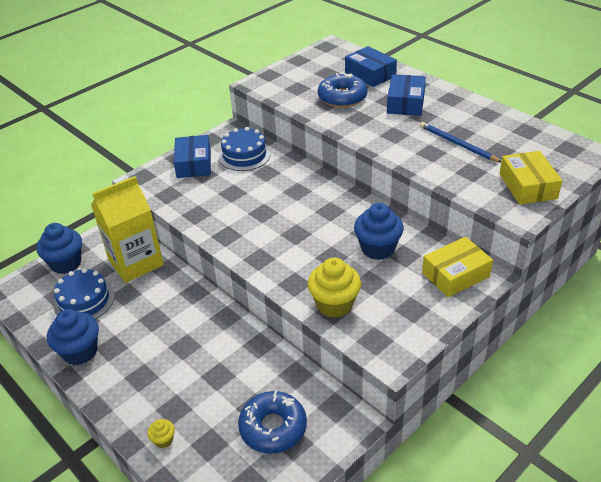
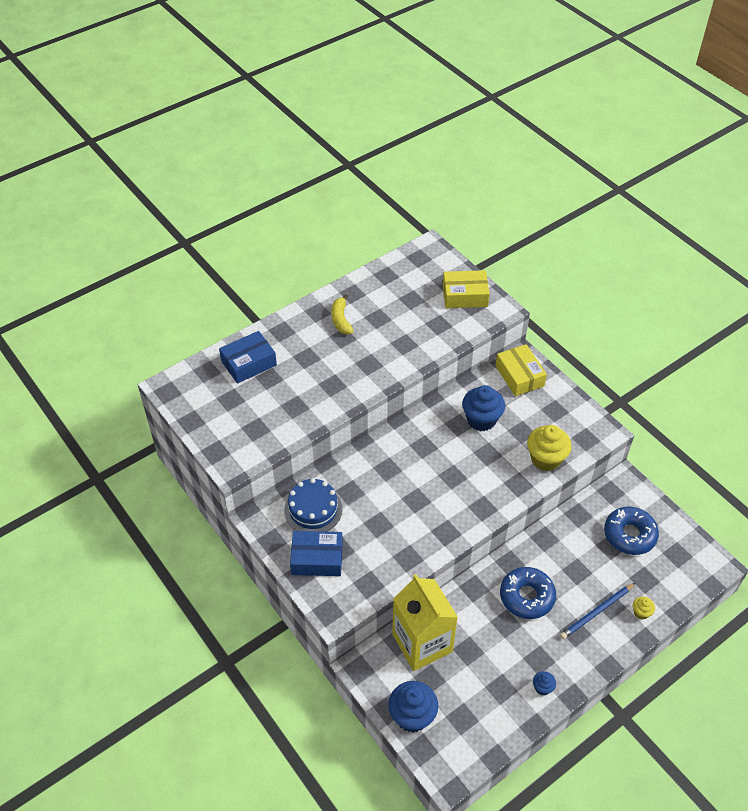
camera: 85 degrees left, 10 degrees up
(80, 352) = (542, 688): blue cupcake -> blue cupcake, size x0.48
(84, 301) = (473, 690): blue cake -> none
(342, 97) = (288, 393): blue donut -> blue donut (526, 596)
(405, 103) = (315, 345): blue box -> none
(446, 112) = (341, 320): none -> yellow banana
(457, 144) = (395, 324): blue pencil -> blue pencil (596, 612)

